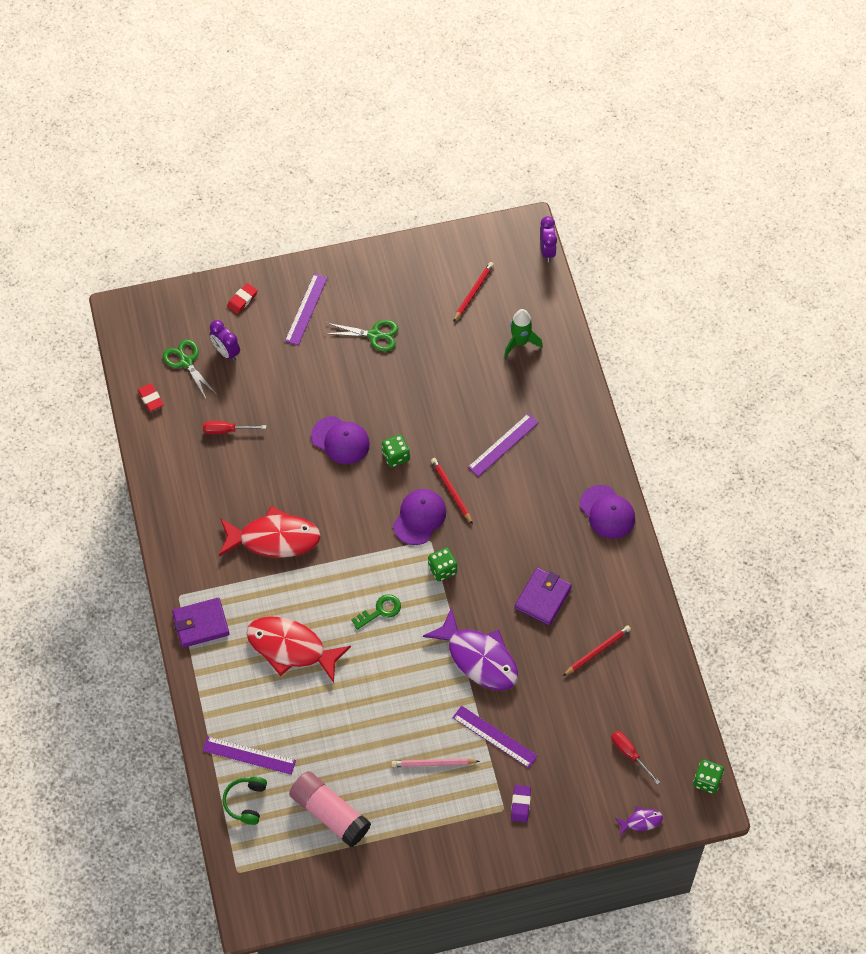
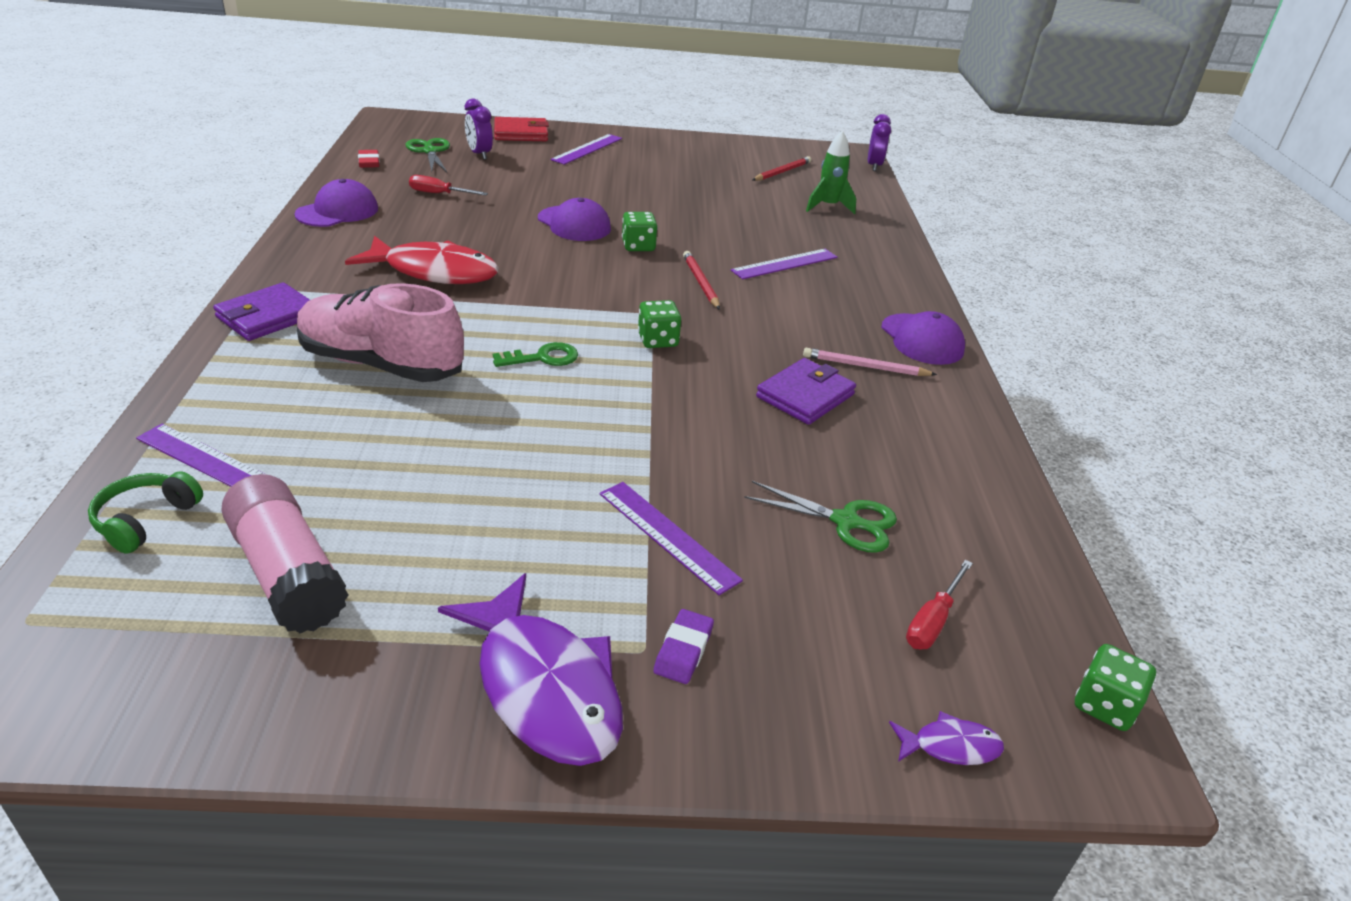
camera: 10 degrees right, 25 degrees down
(201, 624) = (267, 317): purple wallet -> purple wallet turned 45 degrees counterclockwise
(242, 300) = (521, 133): red eraser -> red wallet
(291, 648) = (381, 364): red fish -> pink shoe
(374, 335) = (656, 174): green scissors -> green scissors (846, 522)
(419, 517) = (646, 293): purple cap -> purple cap (337, 211)
(433, 764) = (533, 547): pink pencil -> pink pencil (865, 366)
(478, 658) = (677, 435): purple fish -> purple fish (543, 687)
(597, 651) = (886, 470): red pencil -> none
(629, 754) = (932, 621): red screwdriver -> red screwdriver turned 120 degrees counterclockwise

